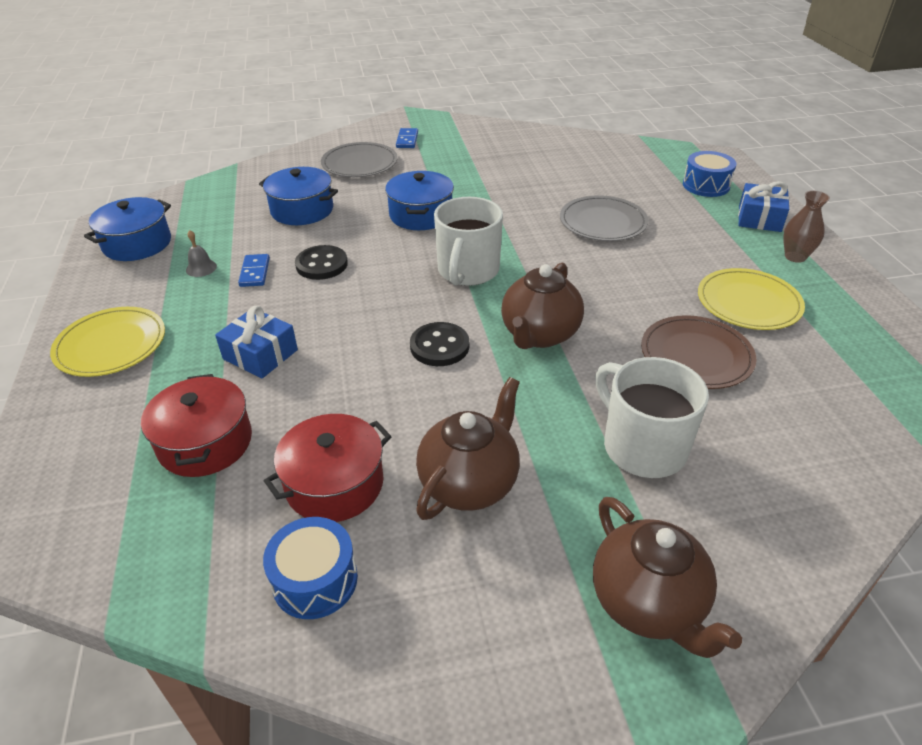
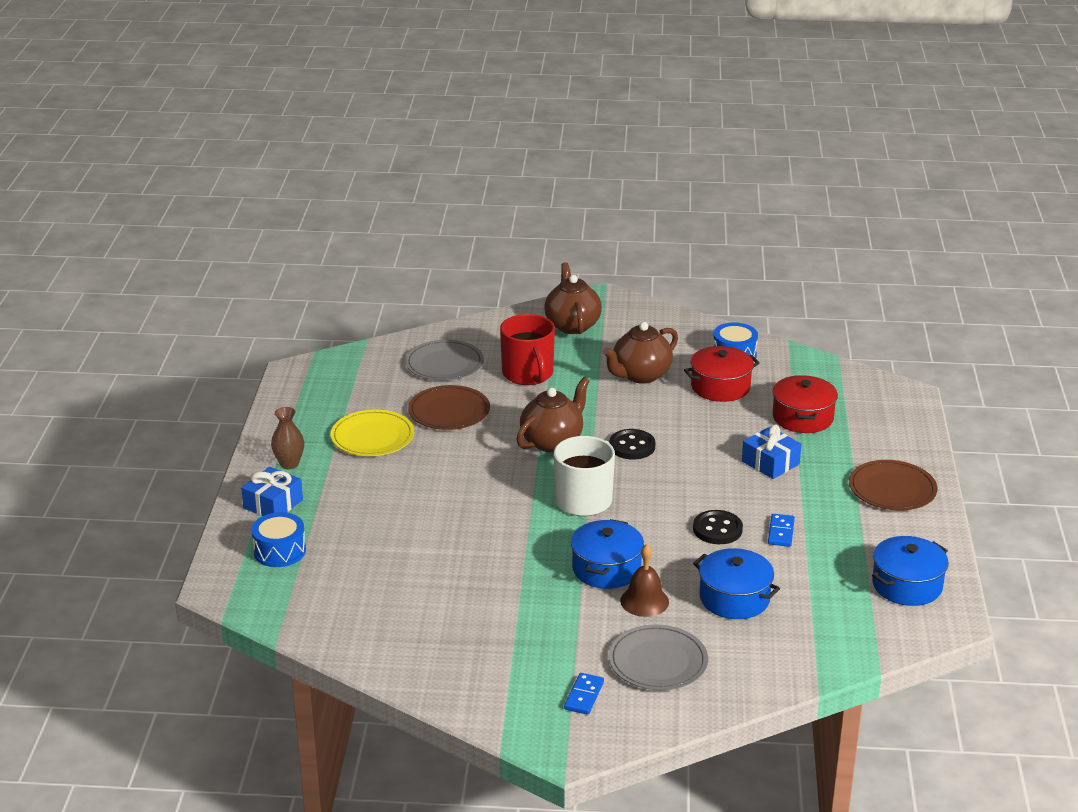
camera: 165 degrees left, 10 degrees down
(111, 345) = (892, 489): yellow plate -> brown plate
(201, 268) = (833, 545): grey bell -> none
(380, 197) = (644, 601): none -> brown bell
(603, 222) = (426, 527): grey plate -> grey plate (444, 364)
(642, 446) = (528, 374): white mug -> red mug

